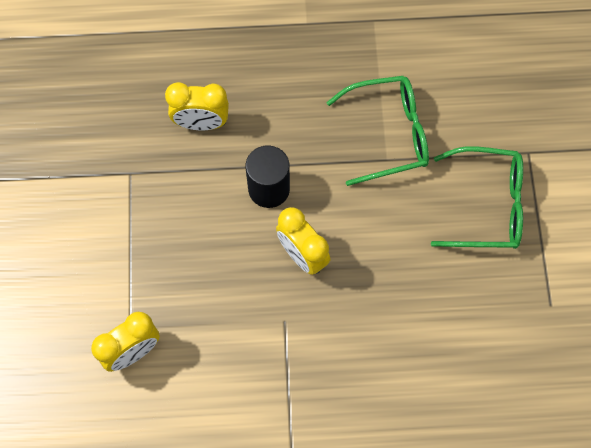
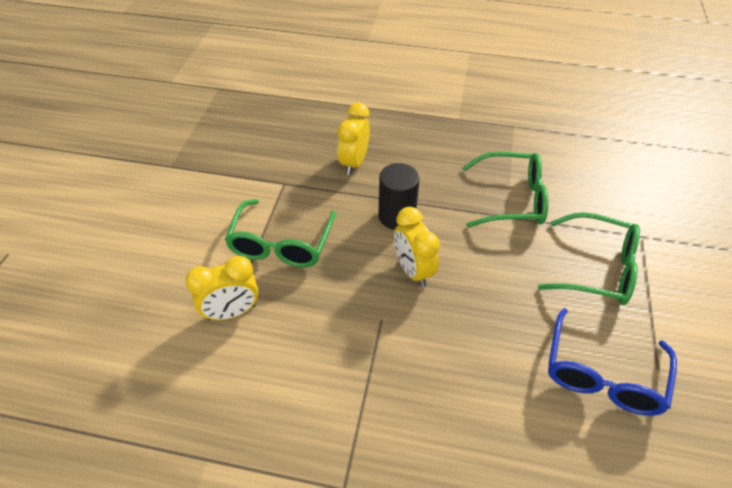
camera: 15 degrees right, 20 degrees down
(155, 257) = (281, 244): none -> green glasses
(201, 123) = (354, 163): yellow clock -> yellow clock turned 90 degrees clockwise
(501, 326) = (602, 375): none -> blue glasses

